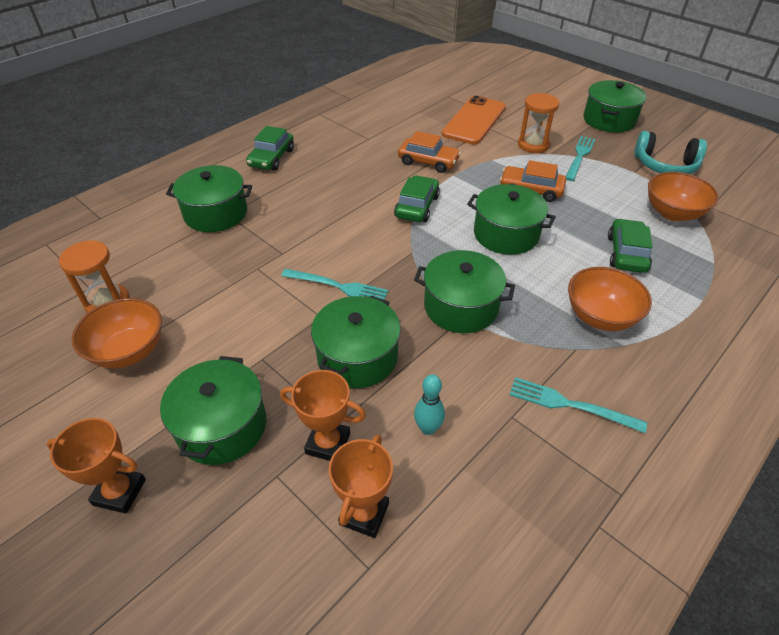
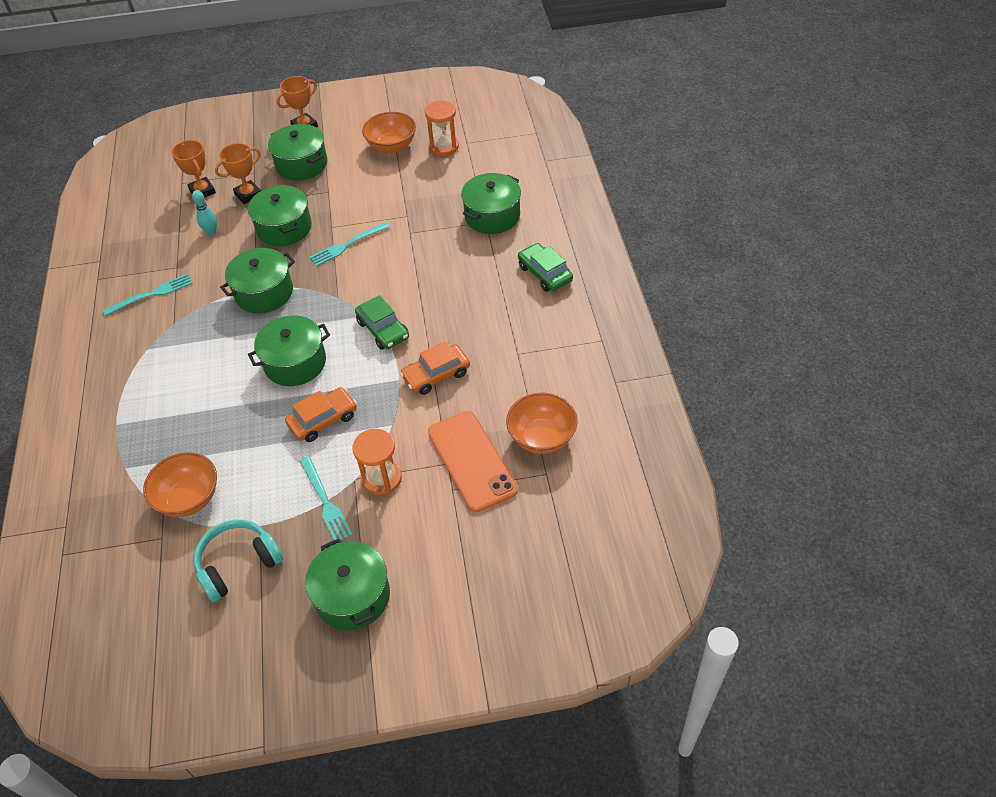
camera: 130 degrees right, 5 degrees up
(600, 317) = (175, 355): orange bowl -> orange bowl (542, 437)
(626, 253) = (195, 421): green car -> none

